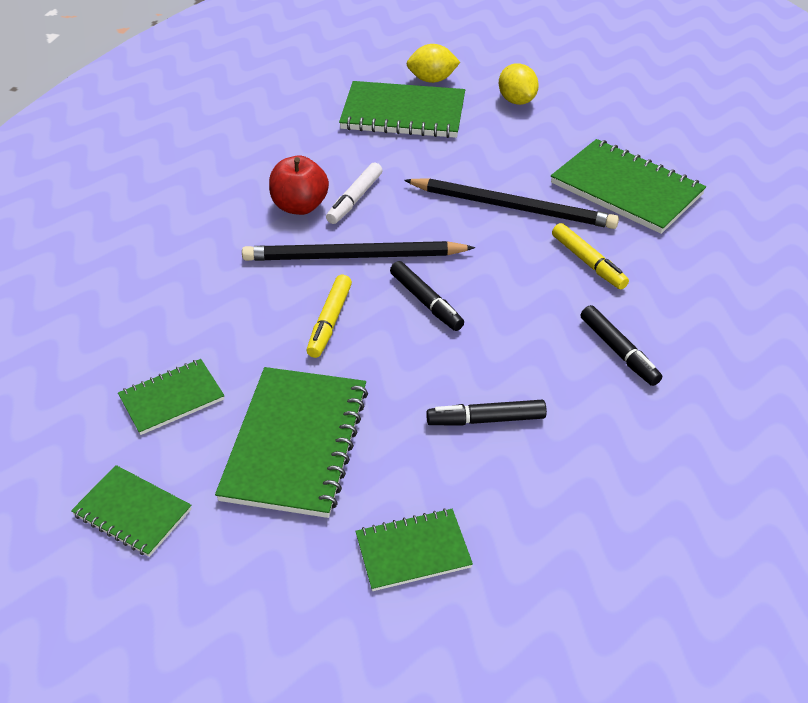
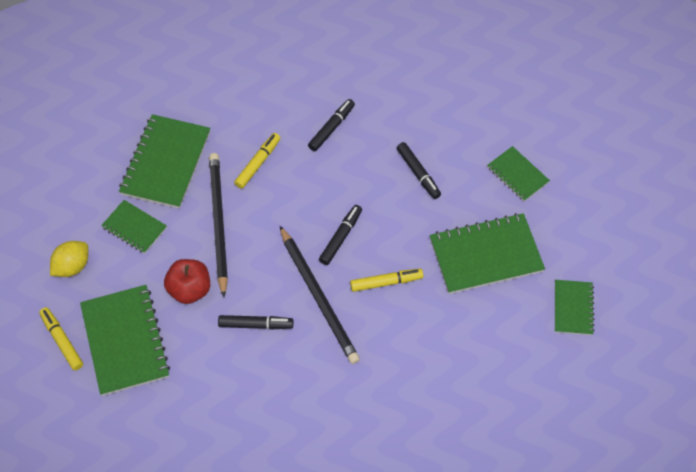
camera: 115 degrees left, 15 degrees up
(172, 398) = (493, 335): green notebook -> green notebook (134, 227)
(300, 206) = (281, 357): red apple -> red apple (190, 290)
(354, 199) = (255, 325): white marker -> black marker
(432, 80) = (62, 341): yellow lemon -> yellow marker

